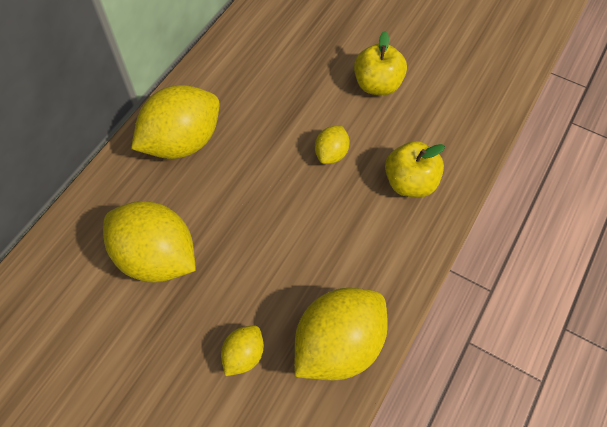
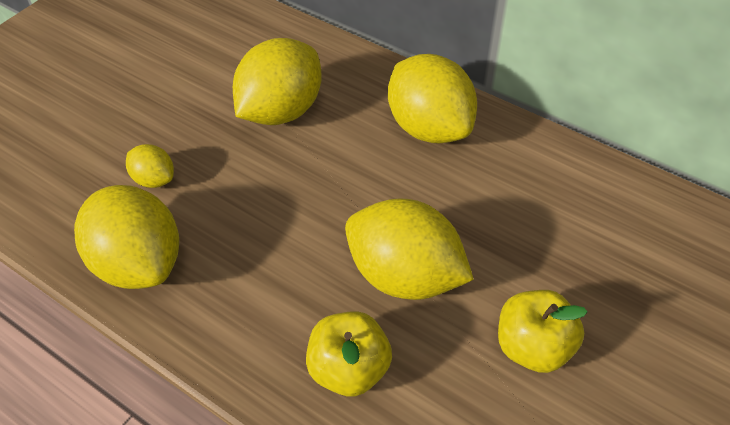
camera: 95 degrees right, 10 degrees down
(331, 154) = (405, 276): yellow lemon -> yellow lemon, size x2.04

